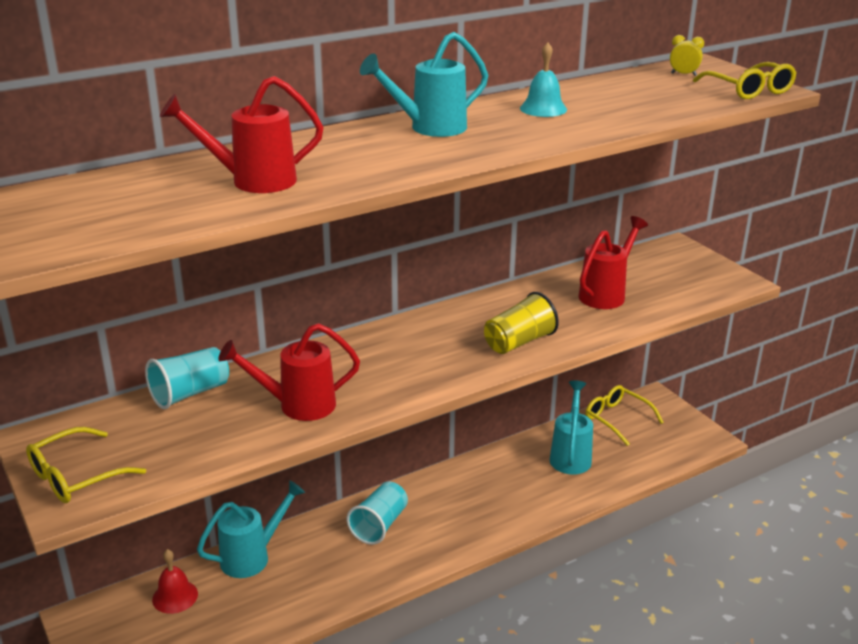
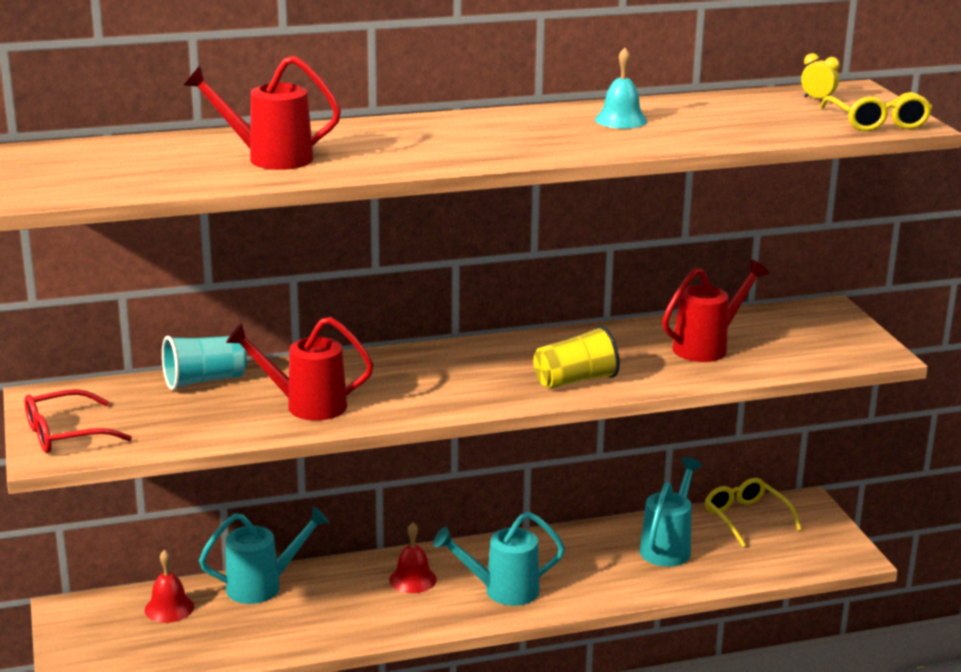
camera: 15 degrees right, 5 degrees down
(76, 476) = (66, 434): yellow glasses -> red glasses
(379, 525) = (413, 579): turquoise cup -> red bell
(429, 128) = (481, 128): turquoise watering can -> turquoise watering can (501, 591)

